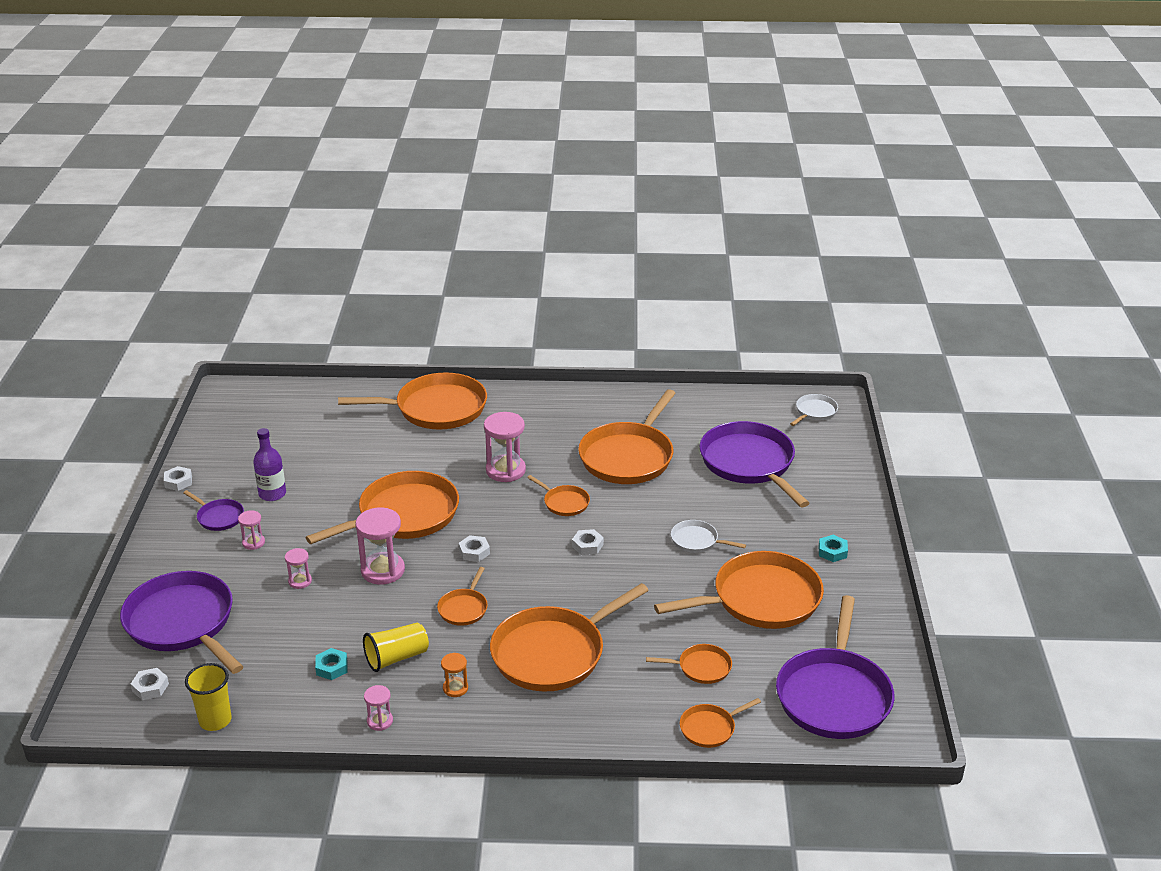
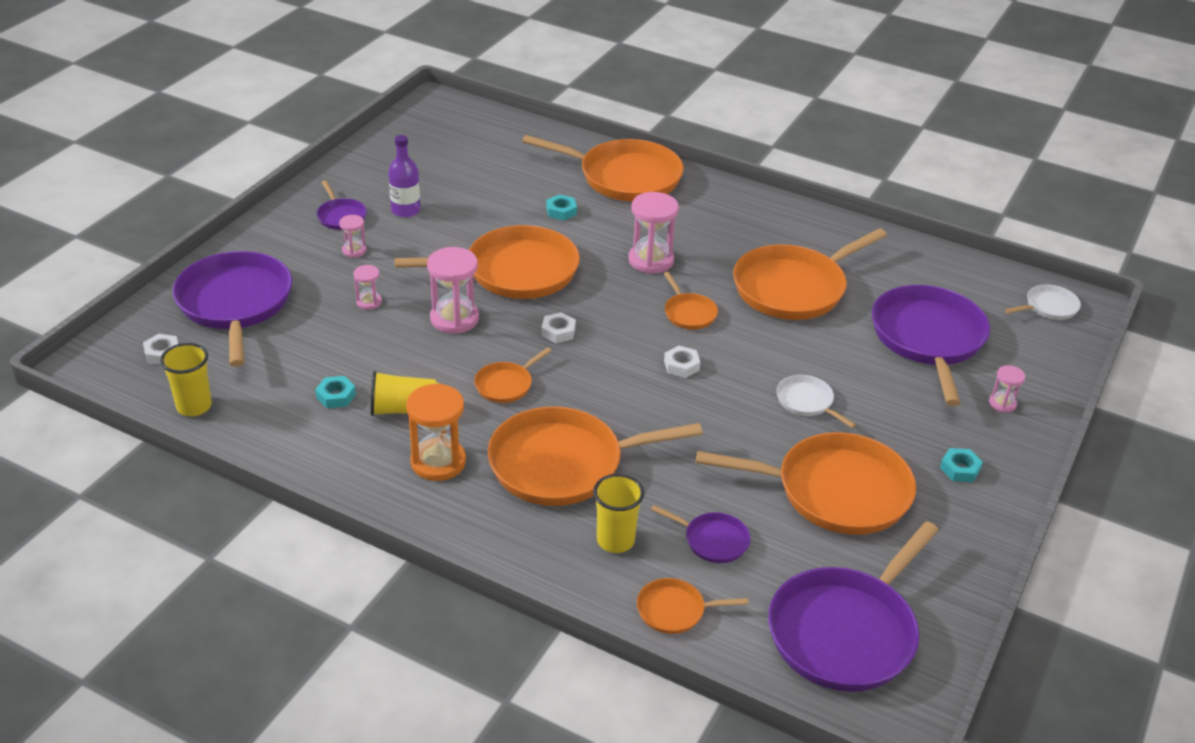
camera: 25 degrees right, 5 degrees up
(178, 482) = (330, 172): white nut -> none
(380, 721) = (341, 466): pink hourglass -> pink hourglass (1002, 404)
(405, 453) = (561, 211): none -> turquoise nut
(455, 688) = (438, 462): orange hourglass -> orange hourglass, size x1.90
(632, 695) = (615, 540): none -> yellow cup
(701, 667) = (713, 540): orange pan -> purple pan

